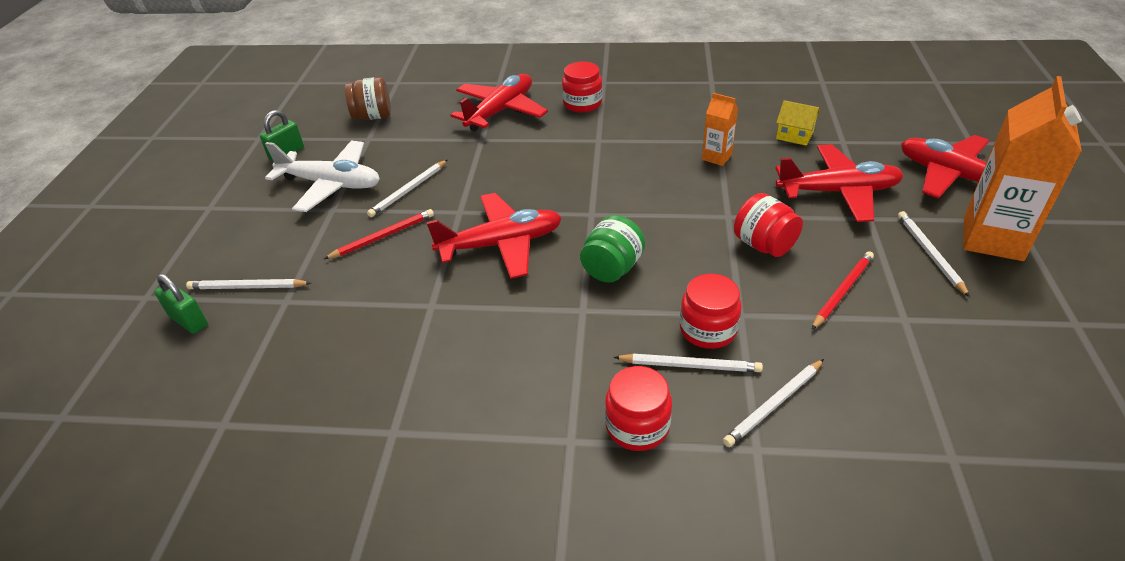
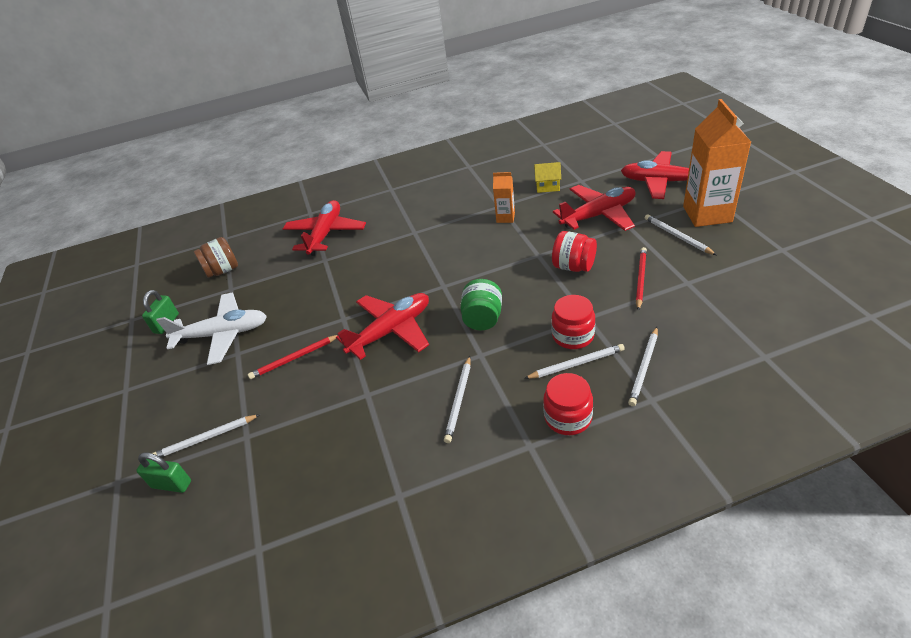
camera: 20 degrees left, 0 degrees up
(383, 236) = (294, 358): red pencil -> red pencil turned 150 degrees counterclockwise
(408, 190) = (292, 317): white pencil -> white pencil (459, 400)
(582, 103) = (385, 209): red jar -> none

